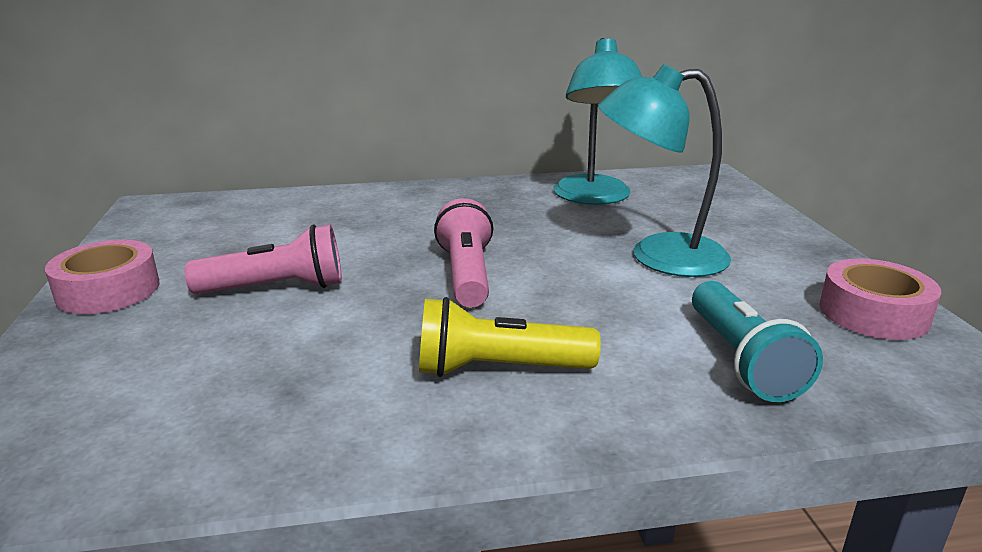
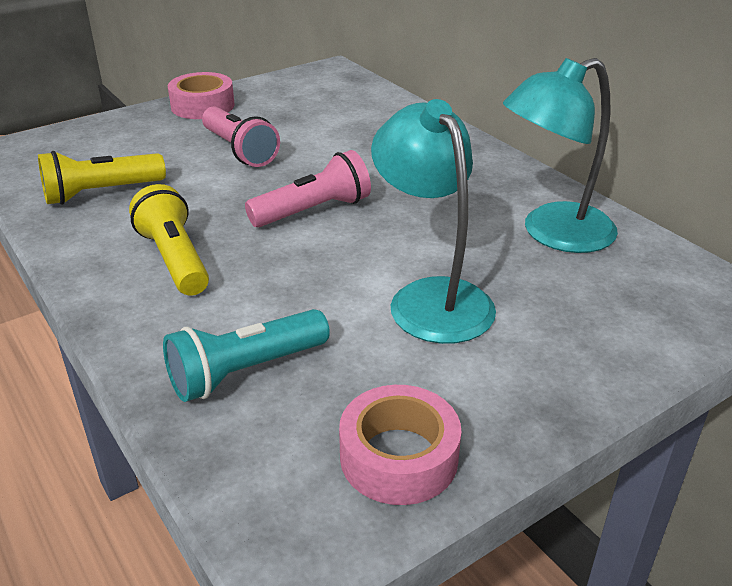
camera: 65 degrees right, 10 degrees up
(261, 403) = (101, 193): none -> yellow flashlight

